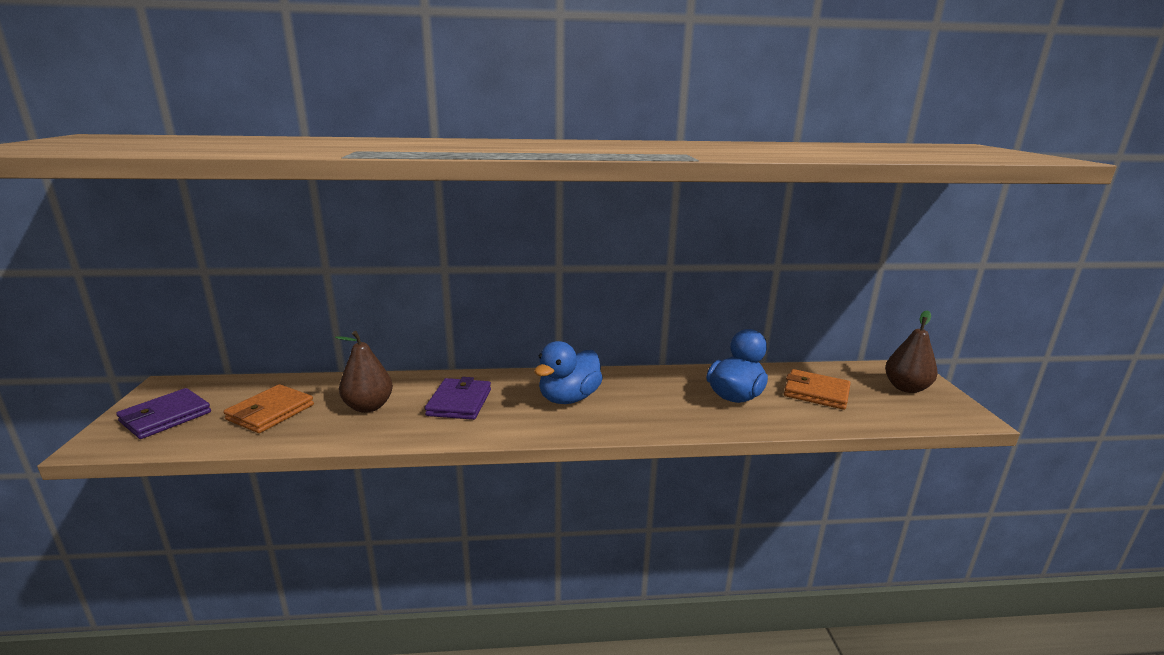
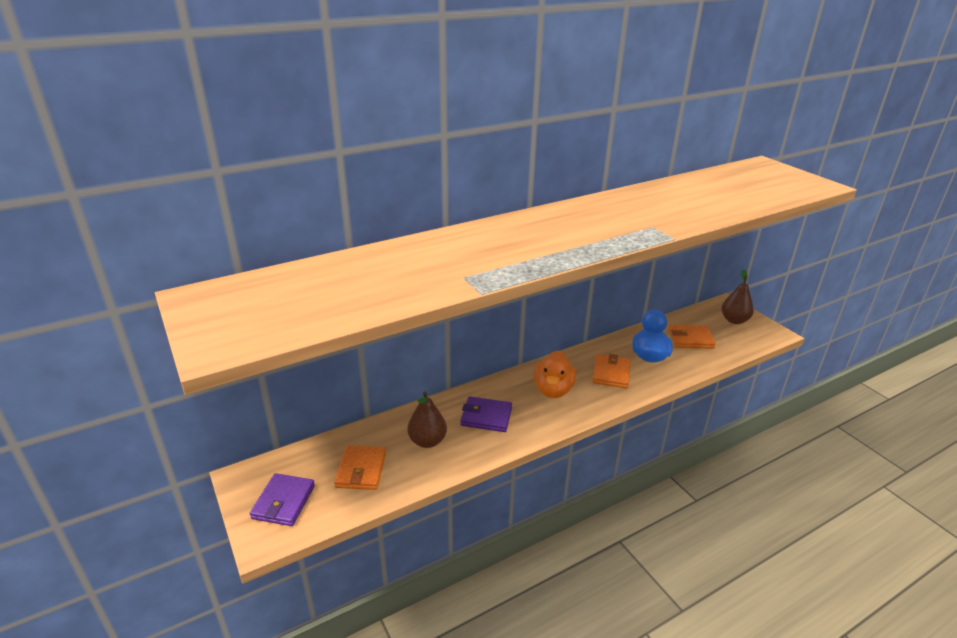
camera: 25 degrees left, 10 degrees up
(459, 402) = (486, 417): purple wallet -> purple wallet turned 60 degrees counterclockwise
(569, 398) = (553, 390): blue duck -> orange duck
(662, 400) = (611, 373): none -> orange wallet

